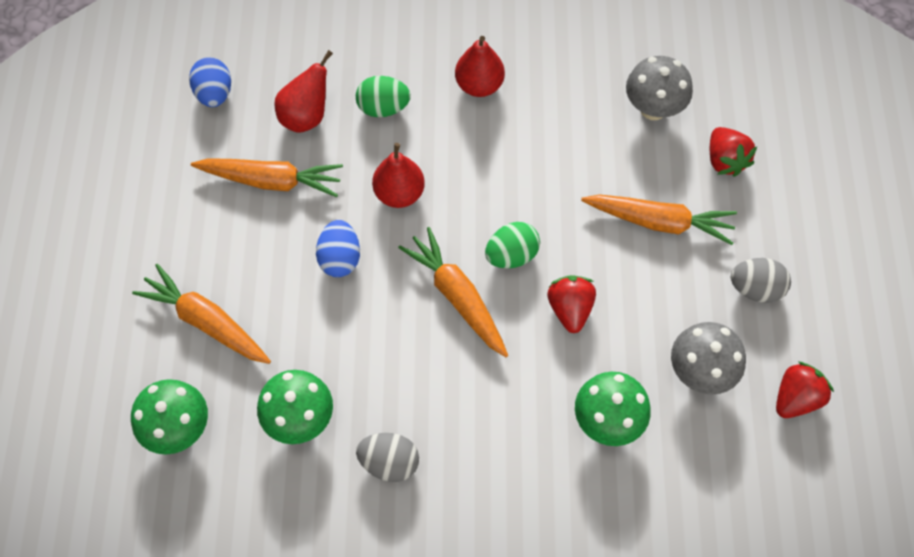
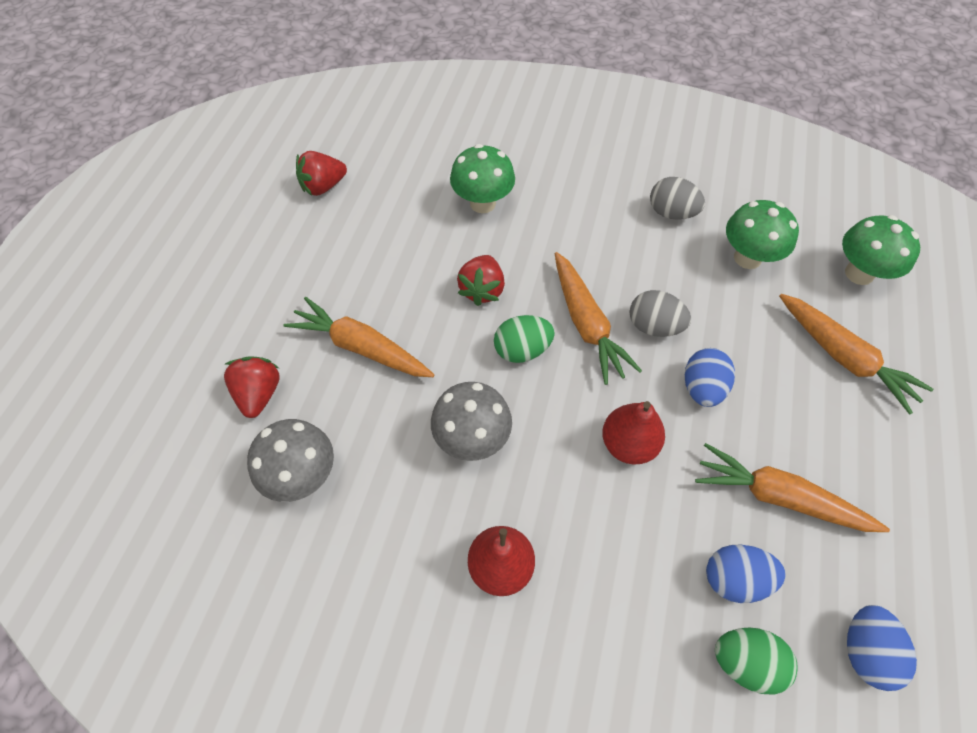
camera: 165 degrees left, 5 degrees down
(306, 116) = (734, 578): red pear -> blue egg
(383, 108) = (631, 565): green egg -> green egg (745, 662)
(700, 372) = (390, 219): grey mushroom -> grey mushroom (472, 439)
(755, 288) = (305, 269): grey egg -> grey egg (654, 326)

